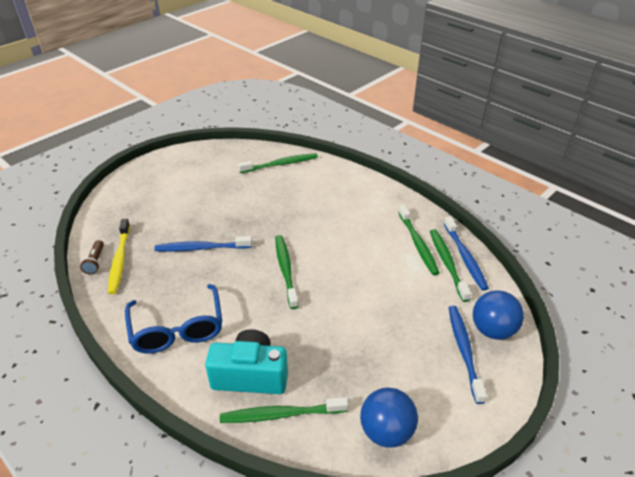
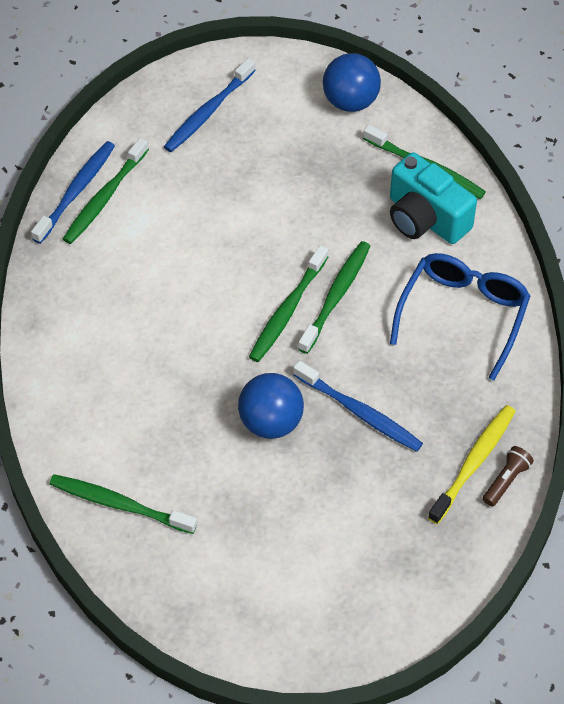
camera: 140 degrees left, 15 degrees up
(418, 244) = (103, 241): green toothbrush -> green toothbrush (336, 296)
(492, 330) = (157, 110): blue ball -> blue ball (271, 422)

